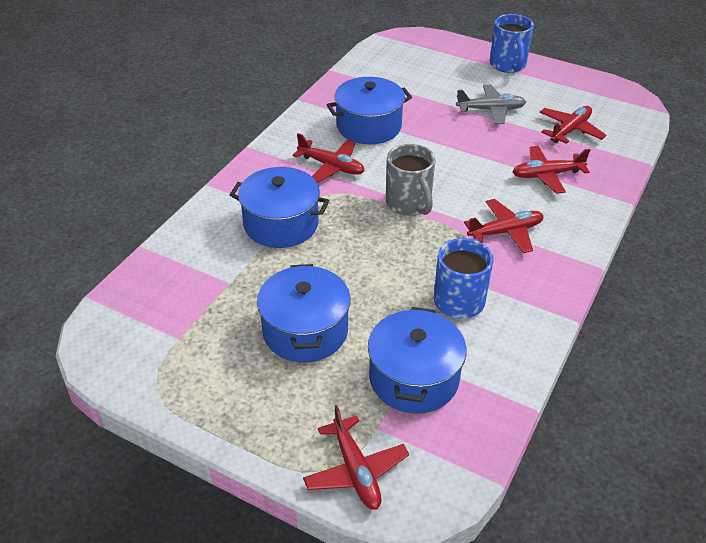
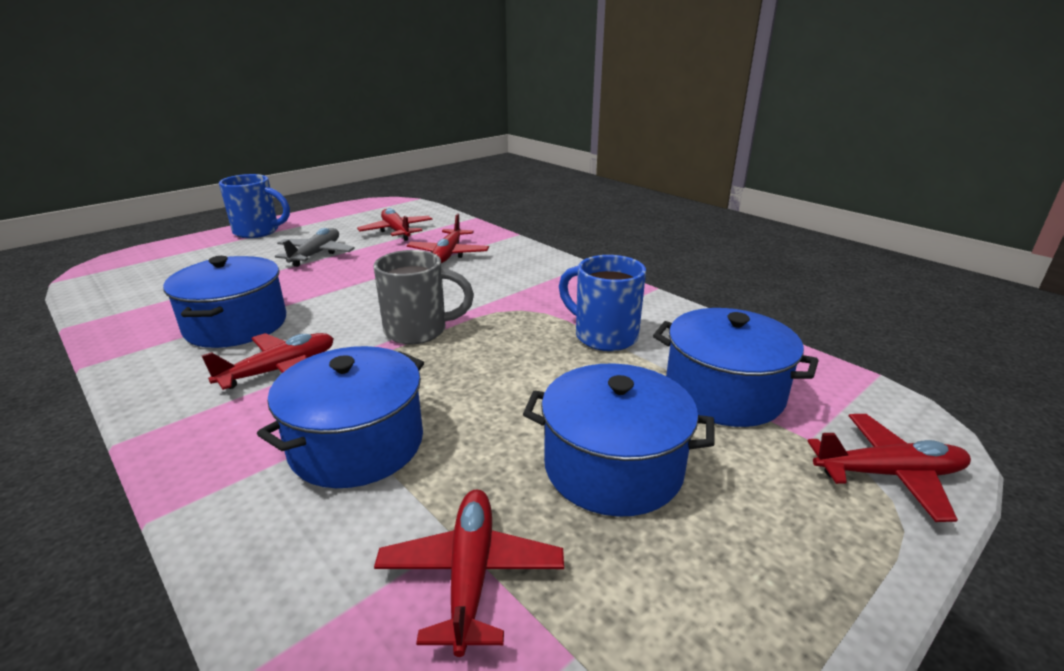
camera: 70 degrees left, 15 degrees down
(505, 232) = (514, 289): red plane -> red plane (471, 574)

